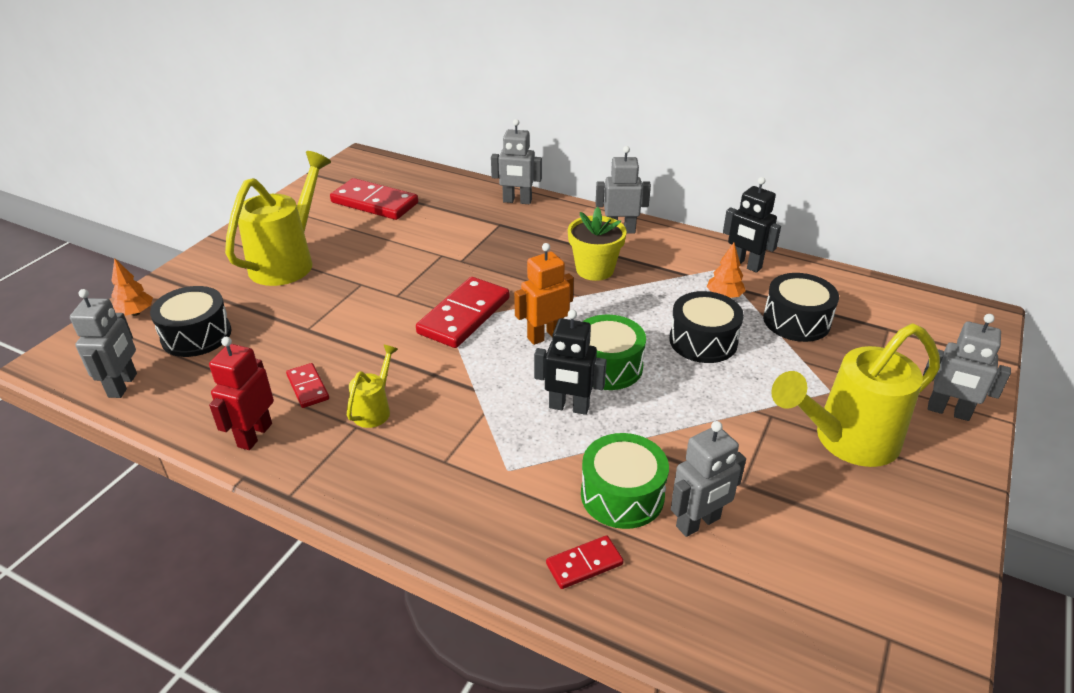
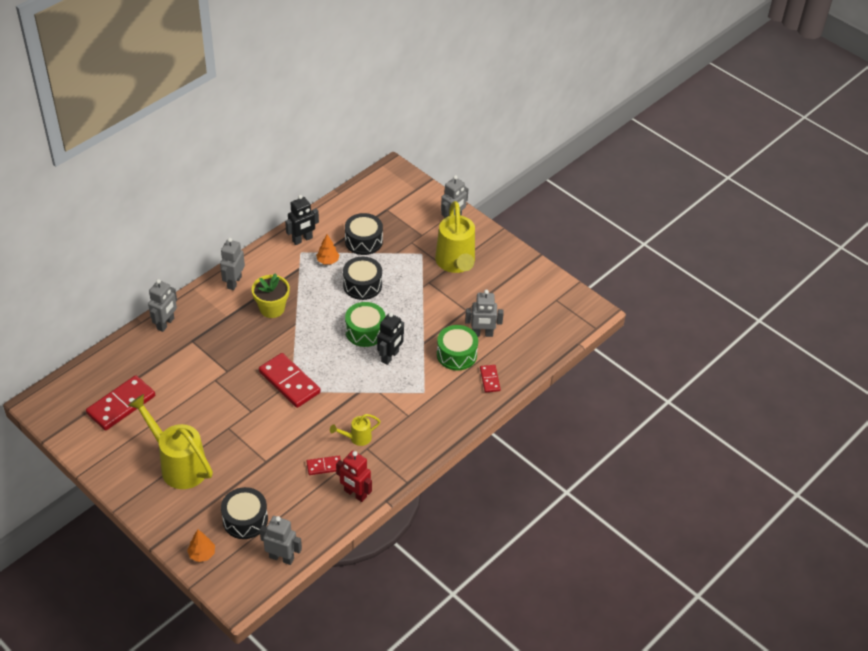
camera: 75 degrees left, 10 degrees up
(375, 409) = (356, 438): yellow watering can -> yellow watering can turned 60 degrees counterclockwise
(545, 336) = (326, 350): orange robot -> none
(698, 523) = (482, 334): grey robot -> grey robot turned 105 degrees clockwise

